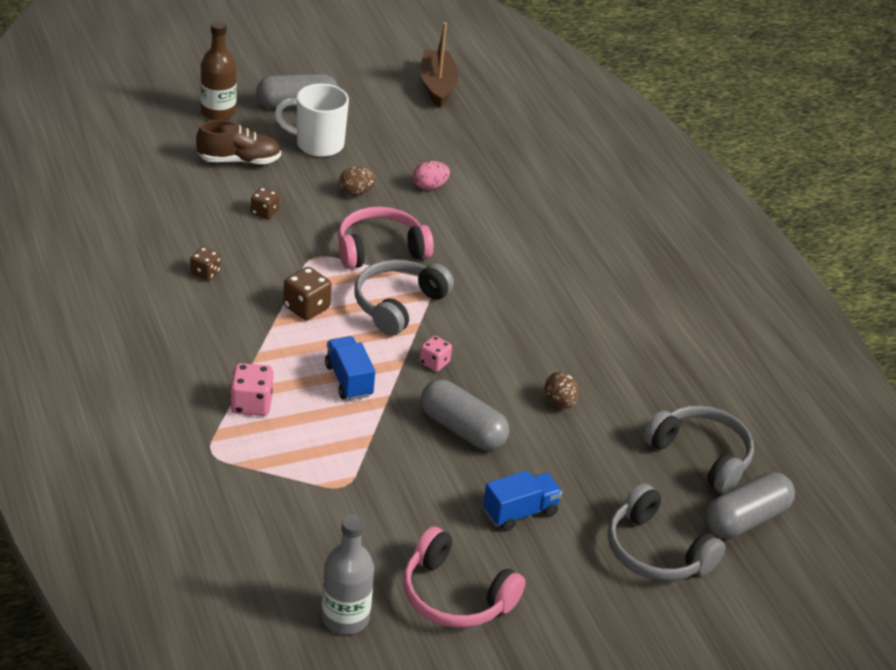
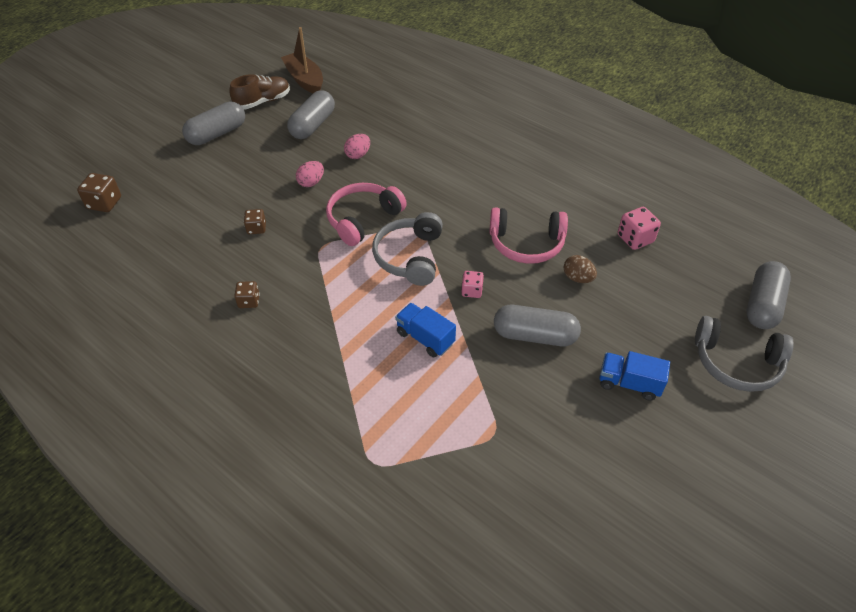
camera: 25 degrees left, 10 degrees up
(218, 112) = (162, 164): brown bottle -> none
(239, 161) = (207, 195): brown shoe -> brown shoe (263, 102)
(251, 404) = (370, 399): pink dice -> pink dice (635, 239)
(306, 308) = (347, 292): brown dice -> brown dice (104, 203)
(317, 144) = (255, 157): white mug -> none
(345, 617) = (593, 559): grey bottle -> none
(356, 193) = (311, 182): brown egg -> pink egg
(406, 137) = (313, 125): none -> grey capsule
(455, 596) = (649, 485): pink headphones -> pink headphones (526, 244)
(520, 512) = (629, 383): blue truck -> blue truck turned 105 degrees counterclockwise
(701, 456) = (695, 271): grey headphones -> none

